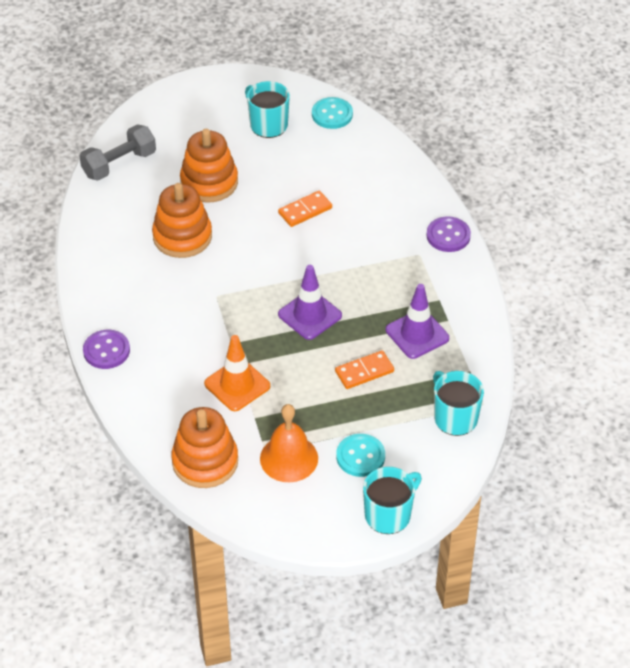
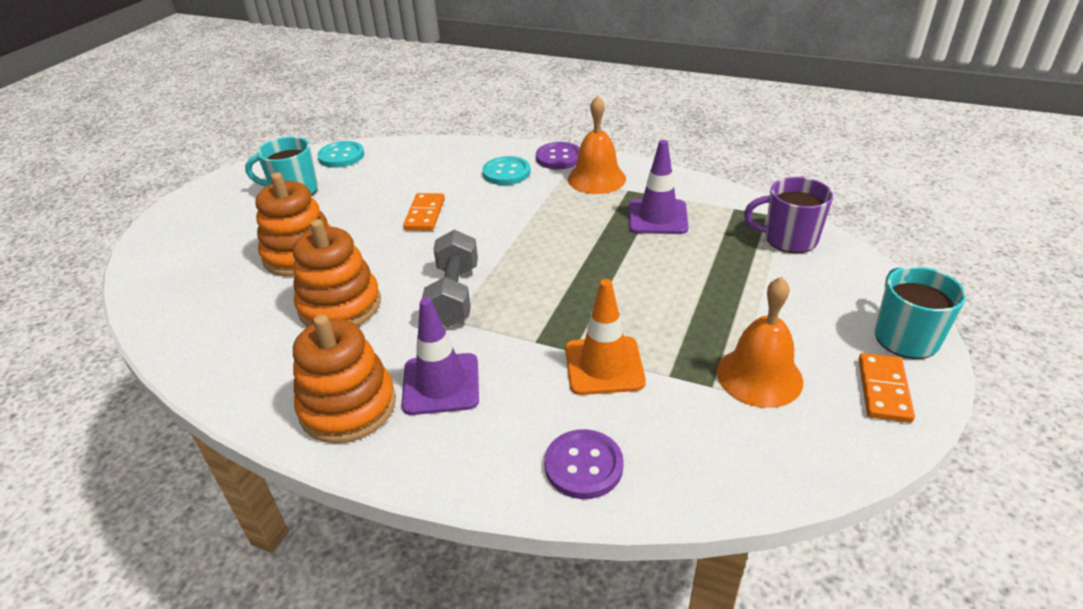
camera: 50 degrees left, 10 degrees down
(106, 350) = (420, 461): purple button -> purple button (583, 466)
(119, 164) = (174, 304): grey dumbbell -> grey dumbbell (454, 295)
(205, 461) = (707, 457): orange stacking toy -> orange stacking toy (348, 406)
(310, 315) = (560, 268): purple traffic cone -> purple traffic cone (441, 384)
(360, 456) = (798, 320): turquoise button -> turquoise button (506, 173)
(364, 372) = (675, 267): orange domino -> orange domino (884, 390)
(438, 274) = (596, 178): none -> orange bell
(454, 417) = (788, 239): turquoise mug -> purple mug

